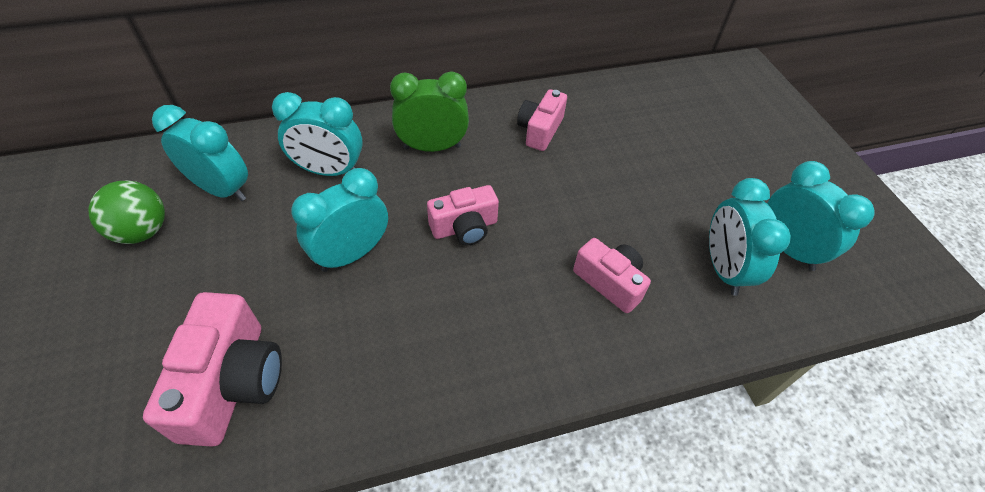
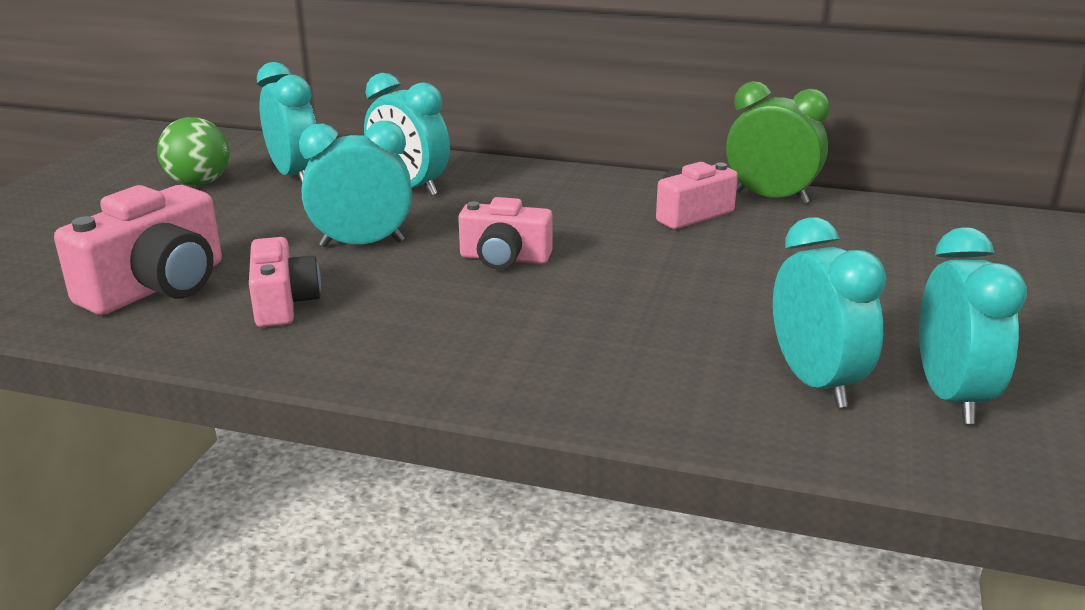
camera: 35 degrees right, 25 degrees down
(432, 147) = (540, 197): green clock -> green clock (770, 197)
(610, 282) = (632, 344): pink camera -> pink camera (283, 303)
(723, 269) = (815, 382): turquoise clock -> turquoise clock turned 135 degrees clockwise

